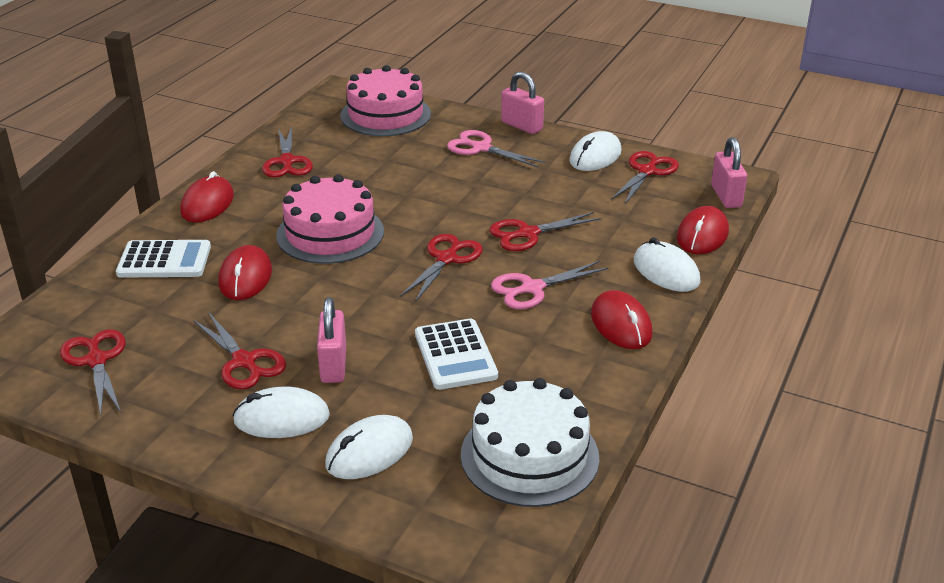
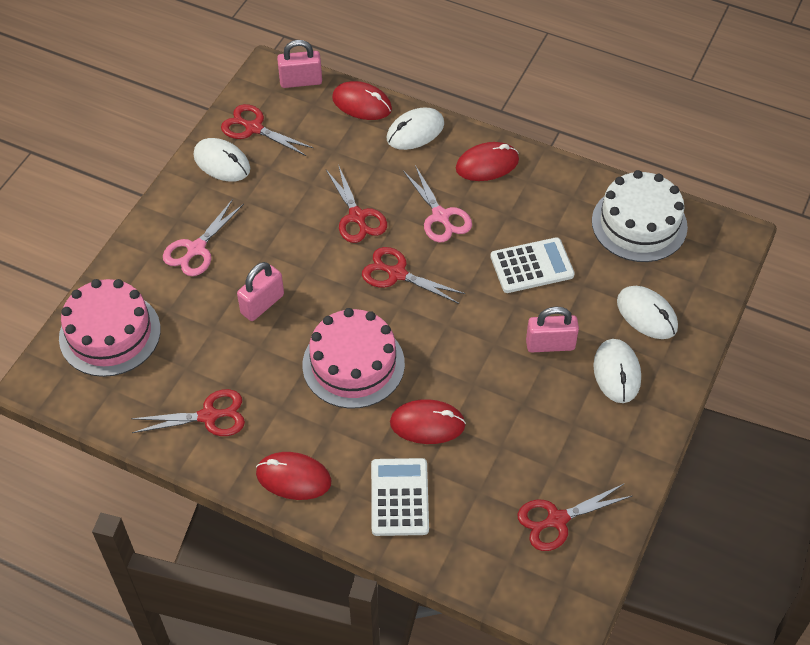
camera: 90 degrees left, 20 degrees up
(244, 361) = (550, 407): red scissors -> none
(521, 126) = (152, 216): pink padlock -> pink padlock (262, 304)

